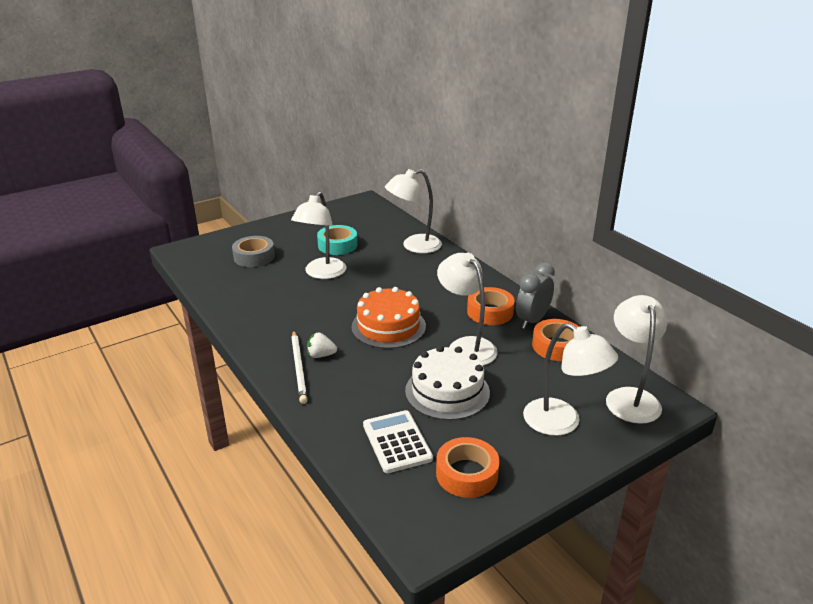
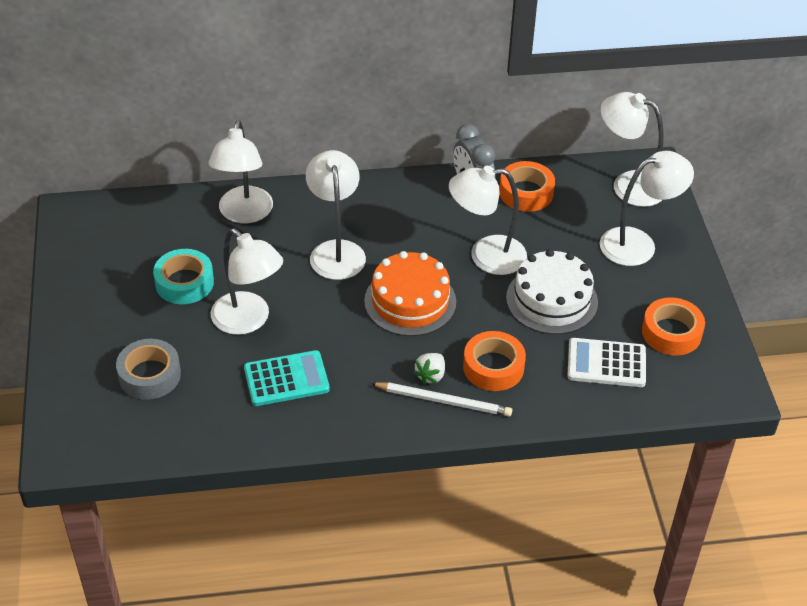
camera: 65 degrees left, 15 degrees up
(279, 300) = (286, 379): none -> turquoise calculator
(411, 285) = (336, 251): none -> white lamp
(490, 312) = (435, 212): orange tape -> orange tape (493, 367)

